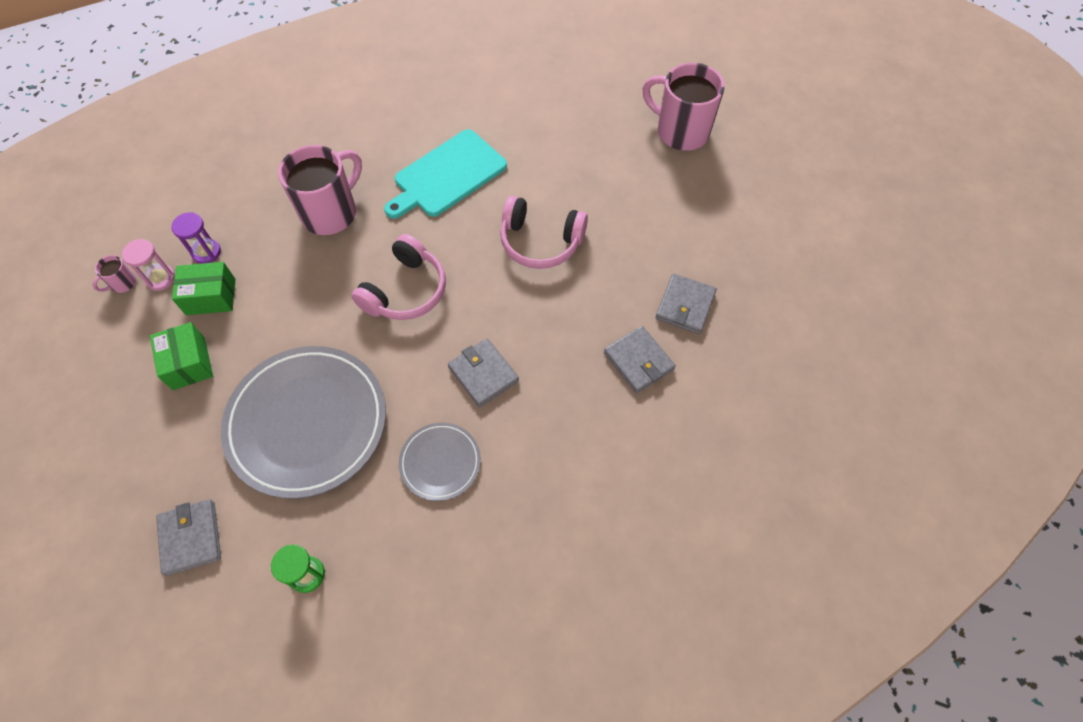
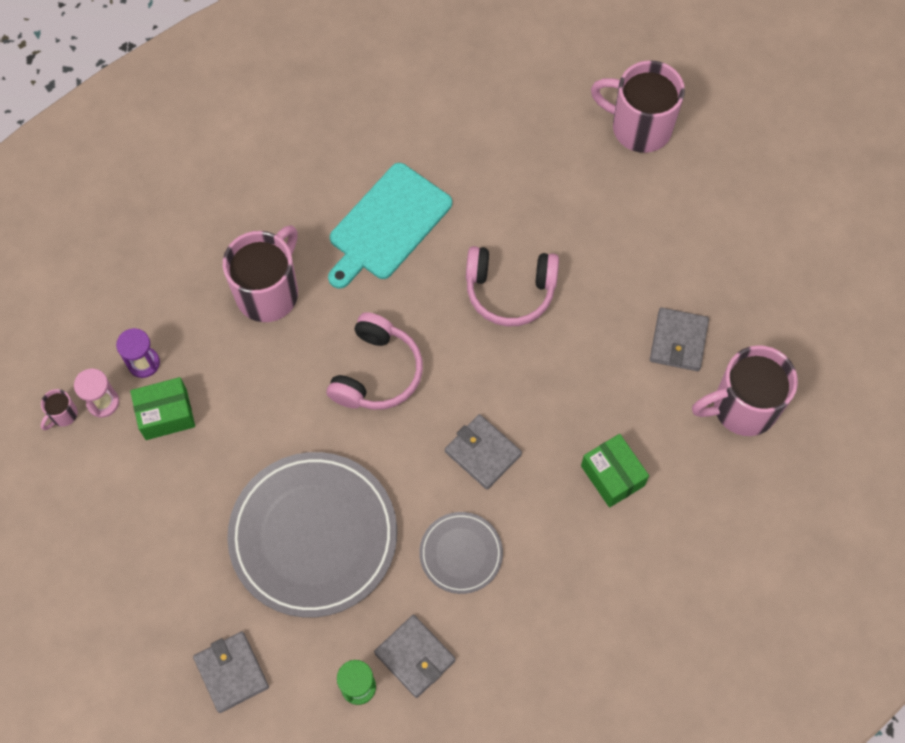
camera: 10 degrees left, 5 degrees up
(189, 363) = (167, 493): green box -> green box (612, 476)
(638, 361) = (640, 412): grey wallet -> grey wallet (415, 657)
(736, 372) = (742, 407): none -> pink mug

